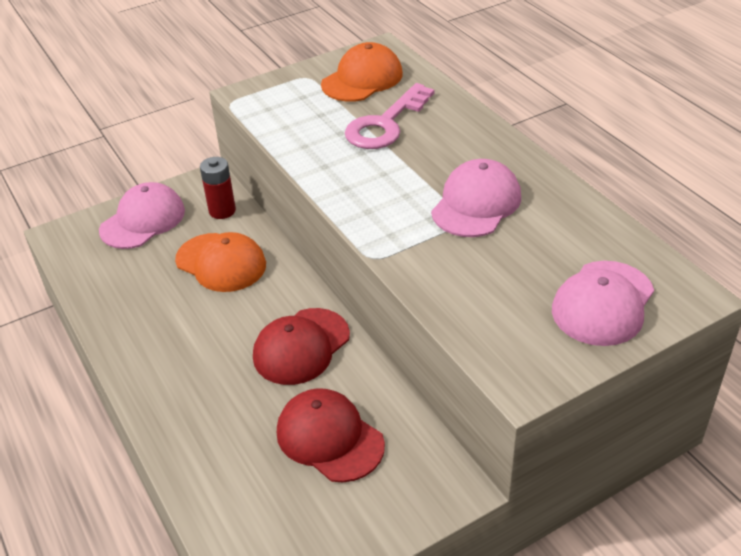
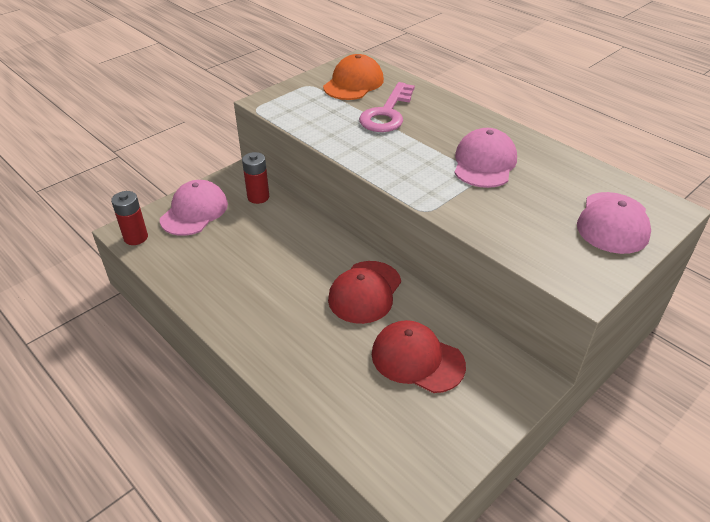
camera: 15 degrees left, 0 degrees up
(67, 244) = (136, 237): none -> red battery
(221, 262) = (273, 236): orange cap -> none

